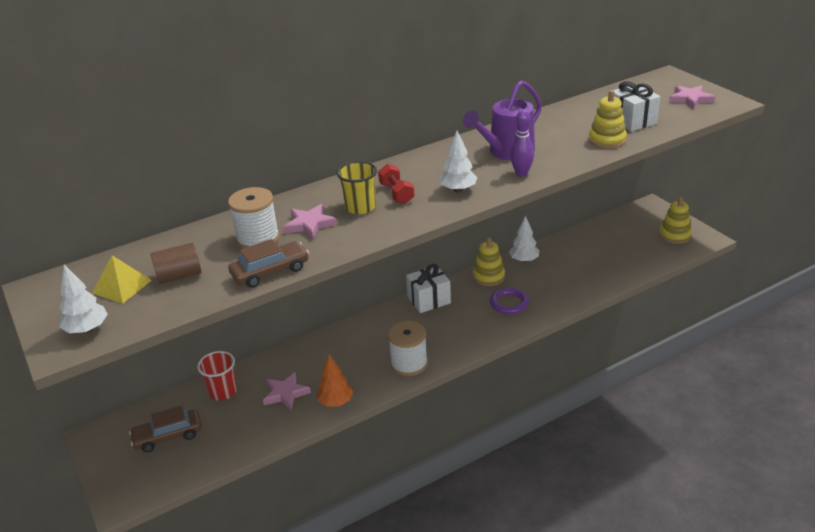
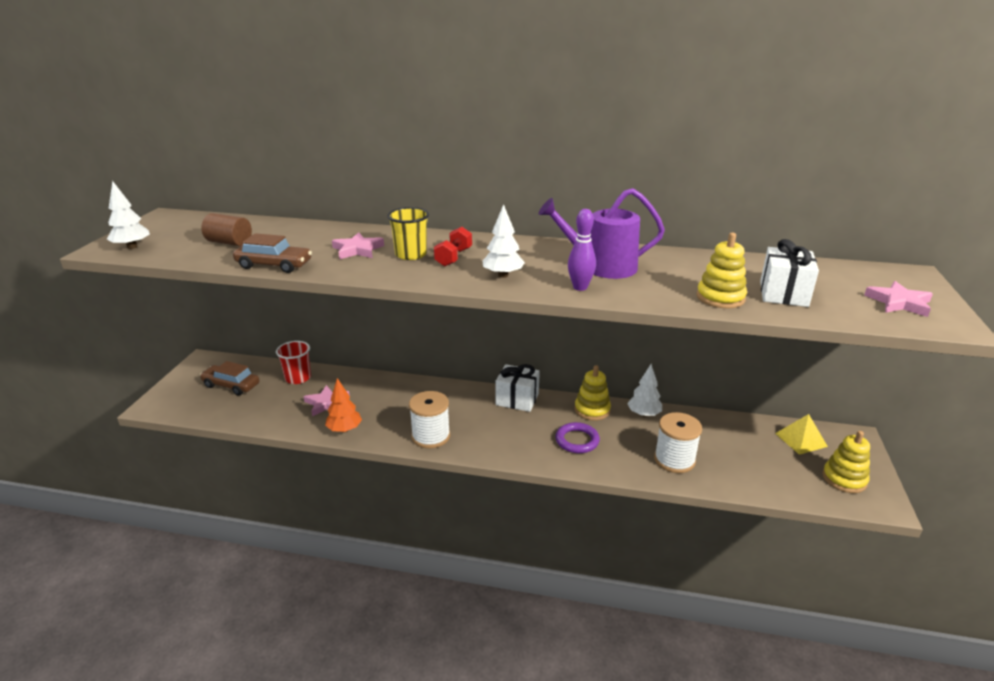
camera: 40 degrees right, 5 degrees down
(122, 286) = (195, 234): yellow pyramid -> yellow pyramid (801, 440)
(258, 239) = (312, 243): white spool -> white spool (674, 460)

